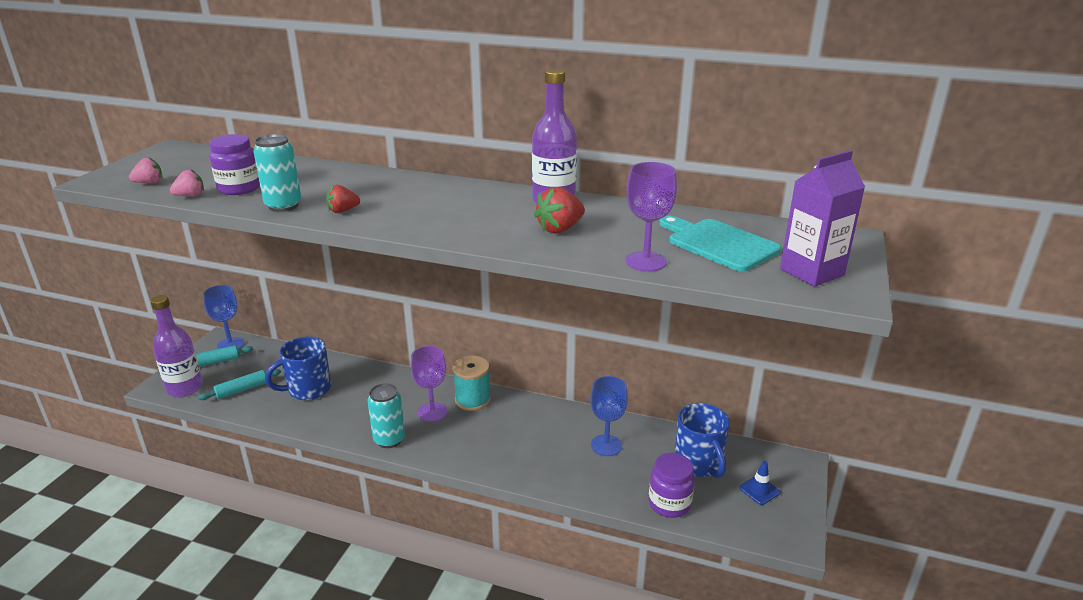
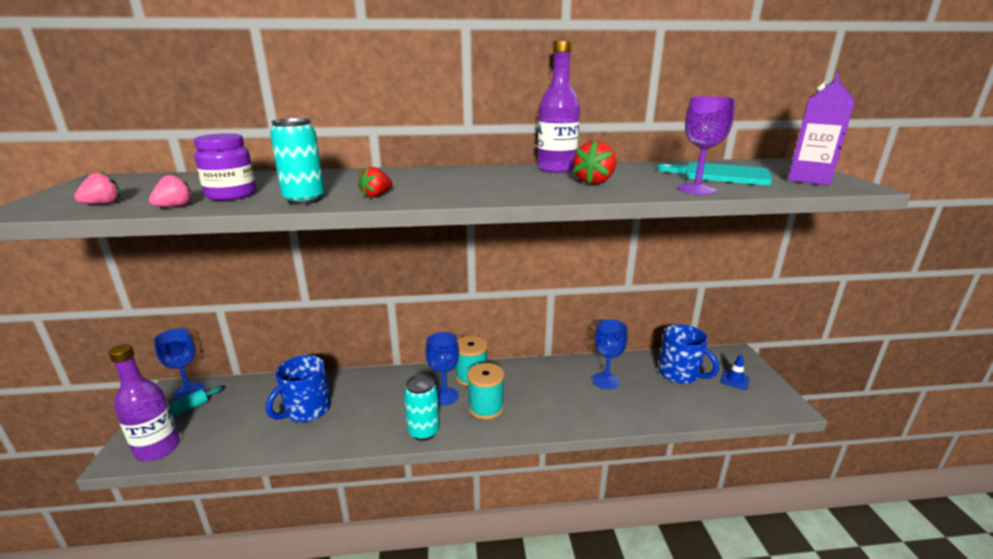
camera: 25 degrees left, 5 degrees down
(242, 390) = (231, 431): turquoise rolling pin -> none
(432, 412) = (444, 396): purple goblet -> blue goblet
(461, 435) = (486, 407): none -> turquoise spool
(669, 504) = (690, 409): purple jar -> none

